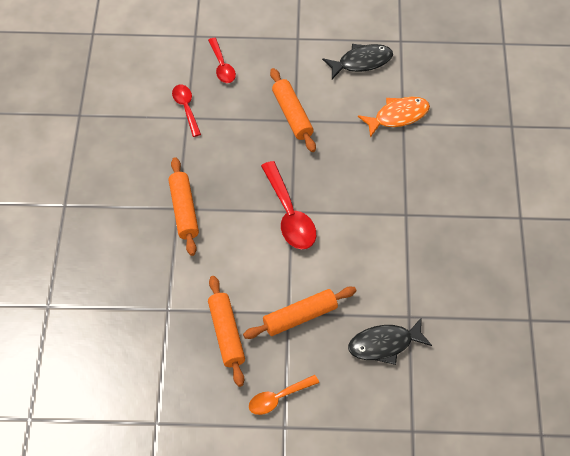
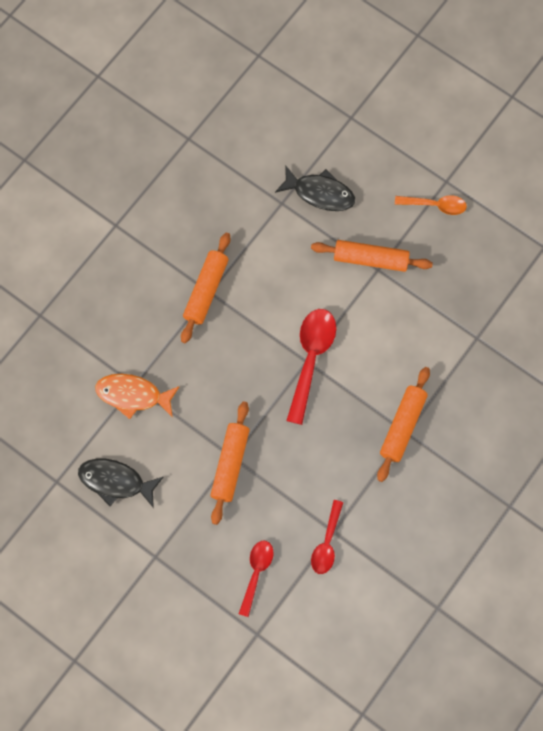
camera: 145 degrees left, 15 degrees up
(226, 334) = (441, 284): orange rolling pin -> orange rolling pin (206, 291)

